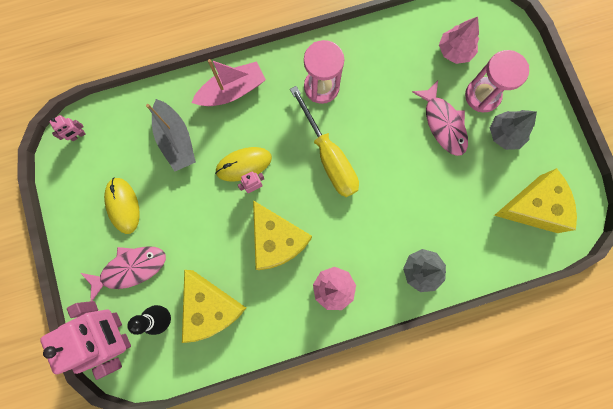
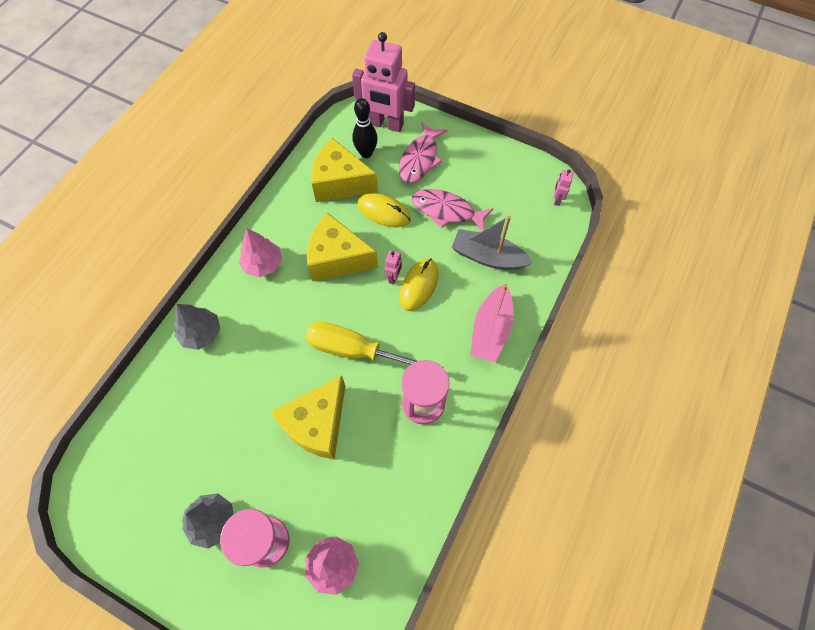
camera: 135 degrees right, 15 degrees down
(123, 205) = (471, 187): yellow mouse -> yellow mouse (383, 212)
(443, 123) = (282, 474): pink fish -> pink fish (447, 211)
(533, 207) = (135, 473): yellow cheese -> yellow cheese (317, 424)

